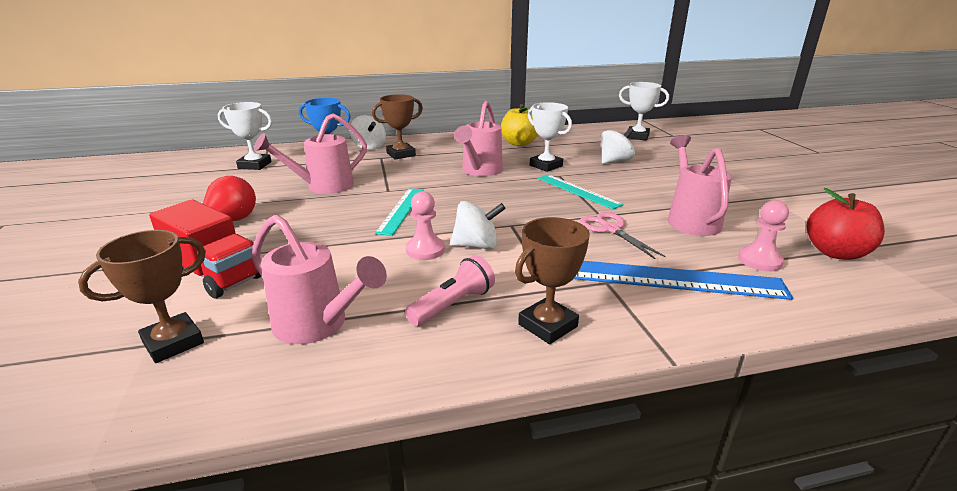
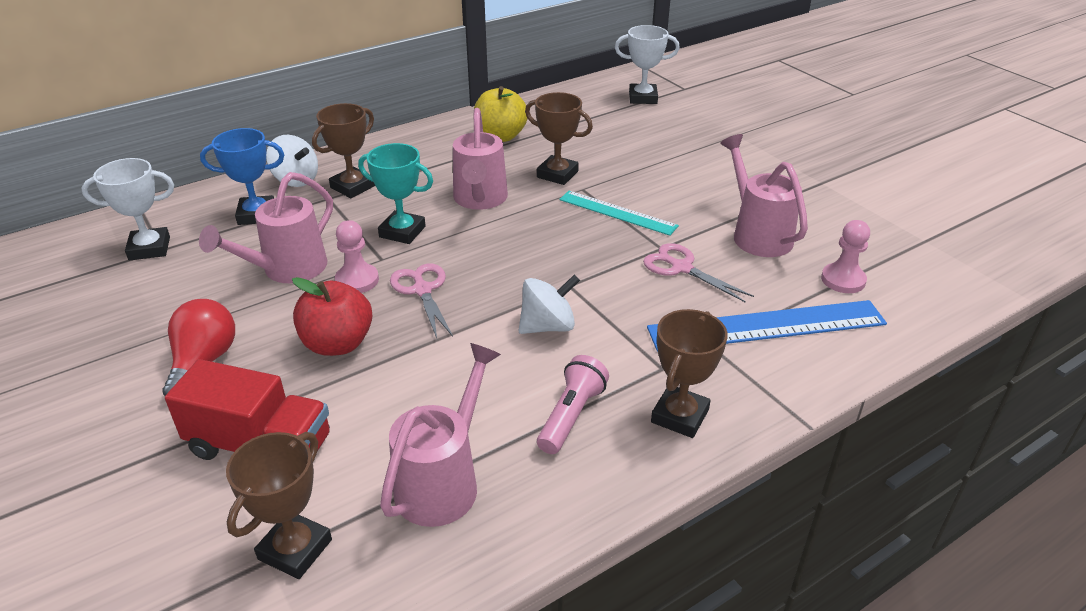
camera: 20 degrees left, 10 degrees up
(317, 325) = (443, 481): pink watering can -> pink watering can turned 75 degrees counterclockwise
(401, 210) = (422, 290): turquoise ruler -> pink scissors
(413, 179) = (402, 232): none -> turquoise trophy
(425, 250) = (493, 347): pink pawn -> pink pawn (357, 280)
(546, 166) = (557, 174): white trophy -> brown trophy
(615, 161) = (636, 150): white spinning top -> none
(835, 253) = (907, 252): red apple -> red apple (338, 344)

